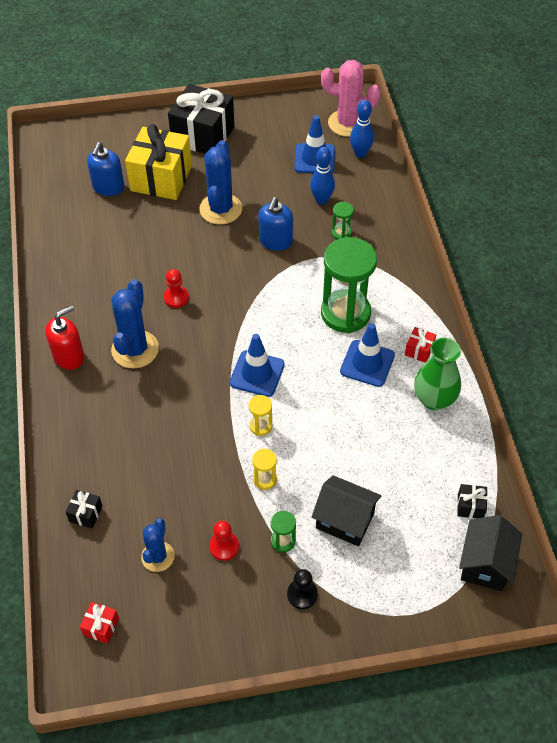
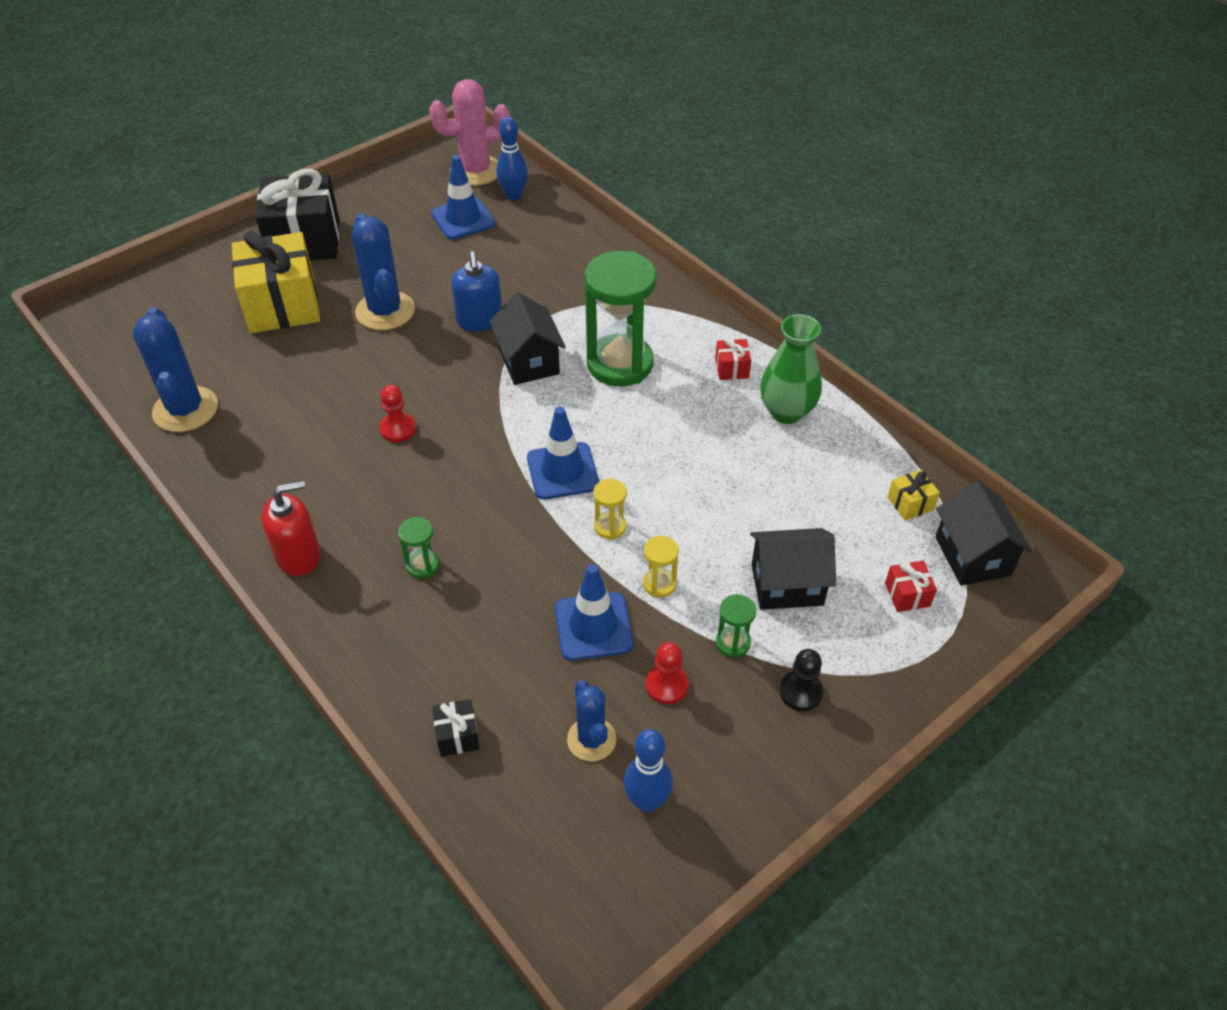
camera: 30 degrees left, 5 degrees down
(69, 356) = (299, 555): red soap dispenser -> red soap dispenser turned 45 degrees clockwise
(101, 626) = (578, 865): red gift -> red gift (907, 595)
(108, 187) = (216, 340): blue soap dispenser -> none
(135, 349) = (385, 509): blue cactus -> blue cactus (185, 409)
(287, 286) = (529, 362): none -> black house
(321, 200) = (503, 258): blue bowling pin -> blue bowling pin (647, 801)
(341, 233) = (552, 283): green hourglass -> green hourglass (422, 565)
(367, 363) = (684, 406): blue traffic cone -> blue traffic cone (593, 626)
(470, 506) = (910, 504): black gift -> yellow gift

